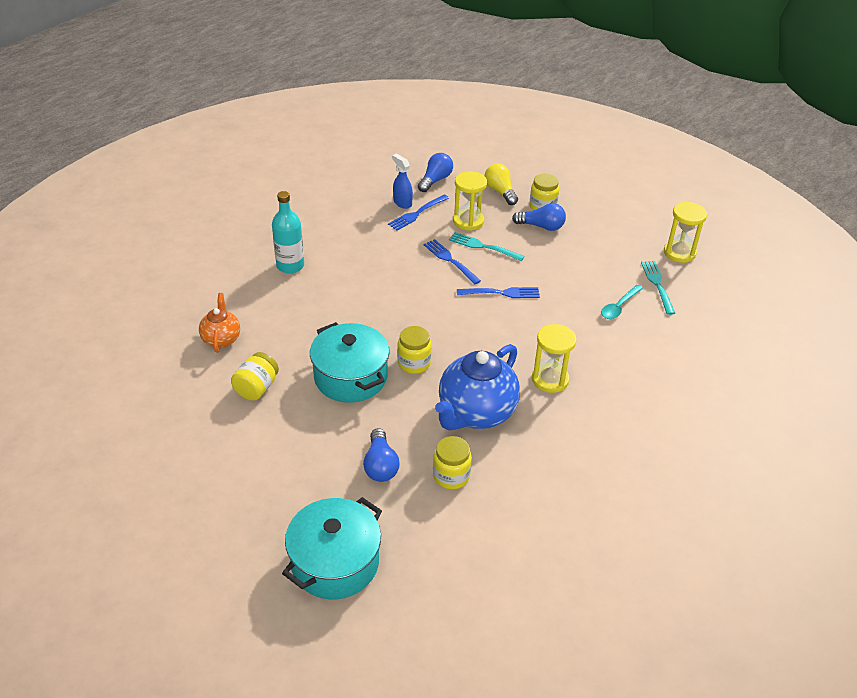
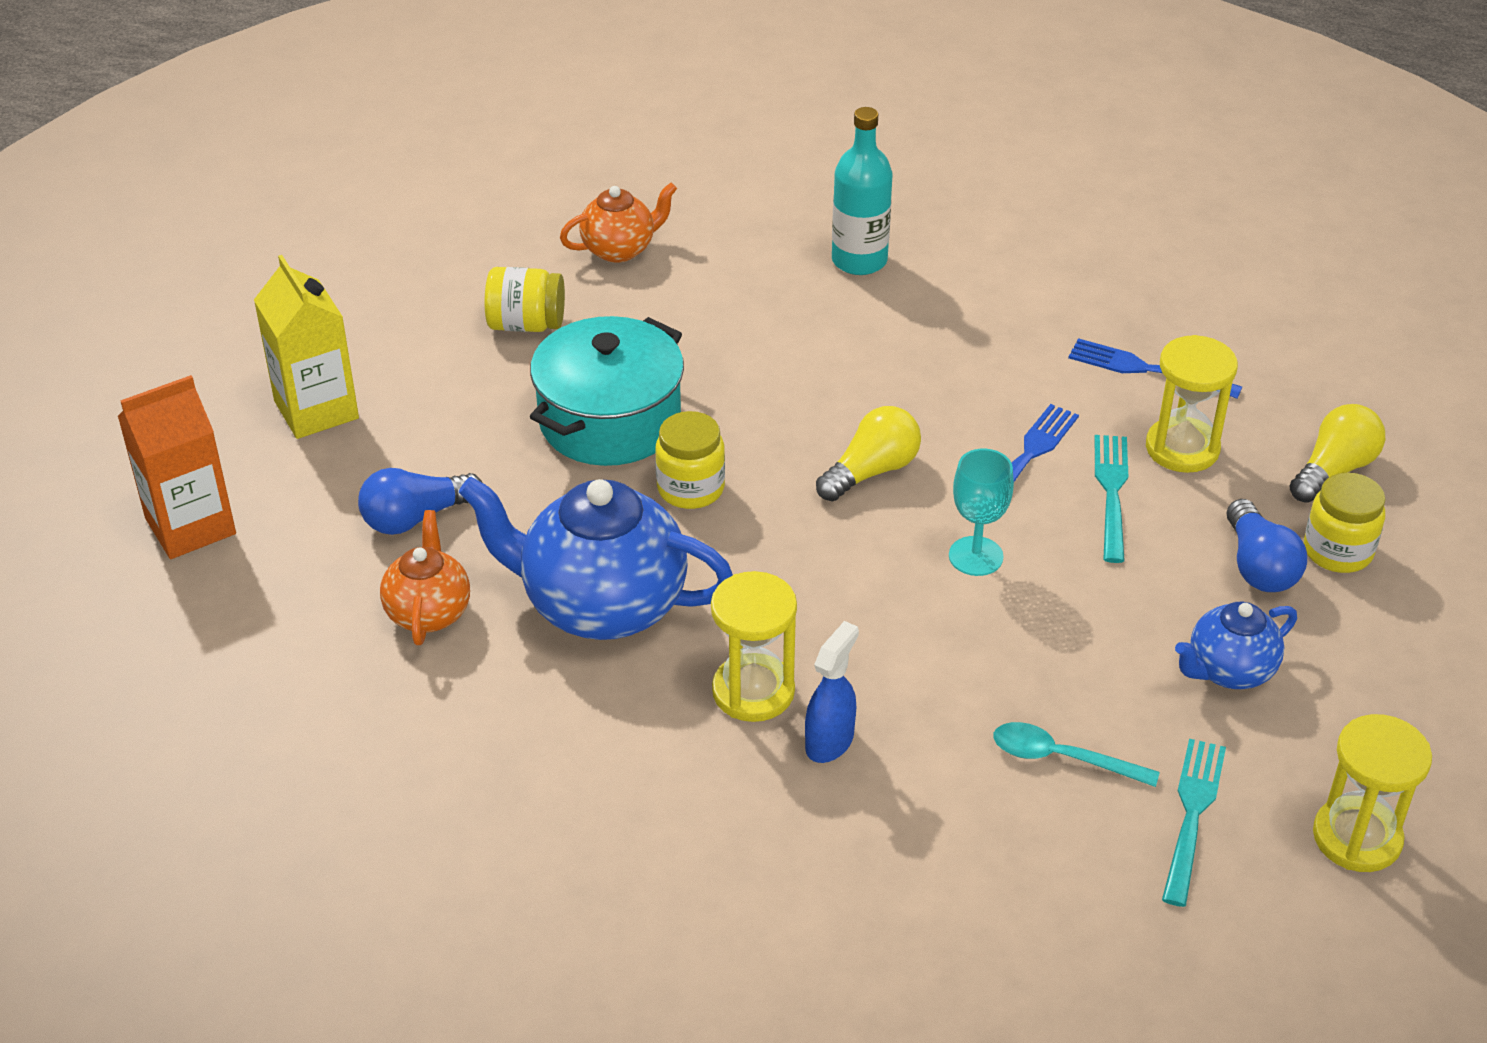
camera: 70 degrees right, 0 degrees up
(270, 487) = (316, 410): none -> yellow carton
(335, 562) = (190, 526): turquoise pot -> orange carton
(402, 203) = (1166, 339): blue spray bottle -> blue spray bottle (830, 741)
(434, 305) = (871, 471): none -> yellow light bulb
(435, 180) = (1287, 363): blue light bulb -> none
(451, 476) = (428, 612): yellow jar -> orange teapot
(501, 293) = (975, 556): blue fork -> turquoise goblet
(591, 252) = (1229, 671): none -> blue teapot
(658, 285) = (1192, 816): turquoise fork -> turquoise fork turned 45 degrees counterclockwise

